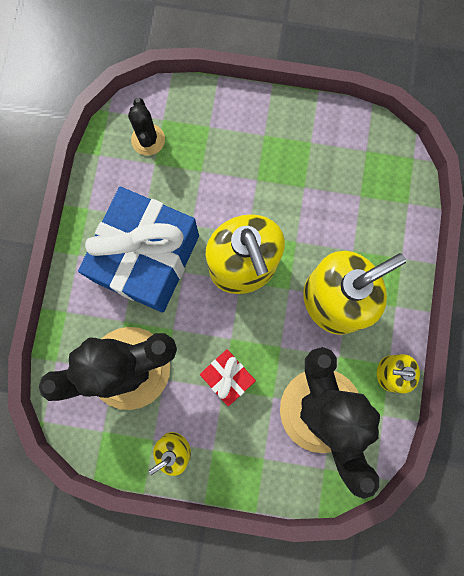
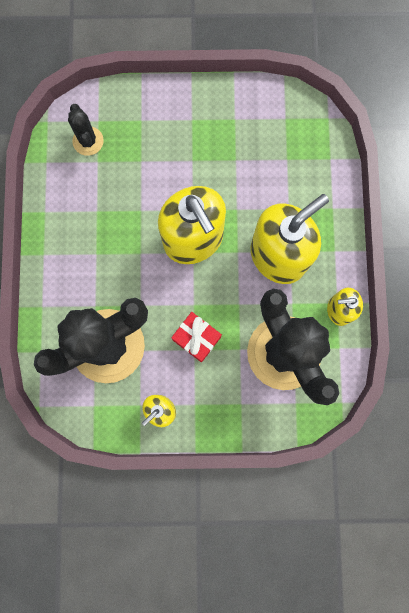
camera: 10 degrees left, 0 degrees up
(147, 258) = (106, 247): blue gift -> none

